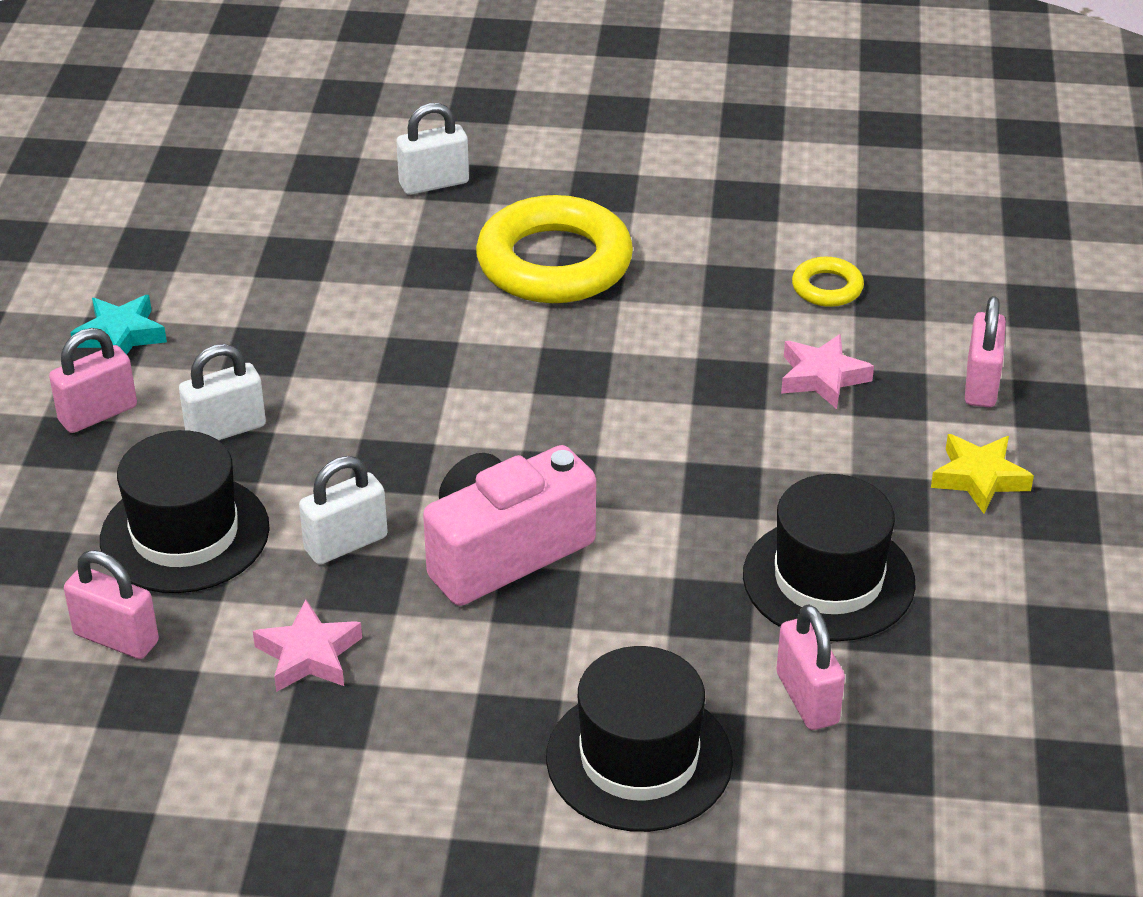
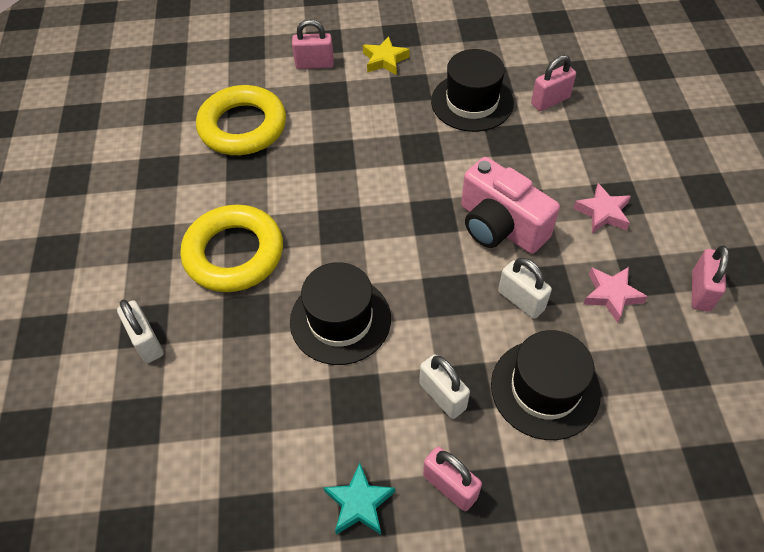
camera: 100 degrees left, 15 degrees up
(116, 638) = (644, 397): pink padlock -> pink padlock (700, 291)
(639, 759) = (613, 150): black hat -> black hat (340, 320)
(822, 377) = (322, 120): pink star -> pink star (602, 212)
(827, 288) = (243, 126): yellow ring -> yellow ring, size x2.21

